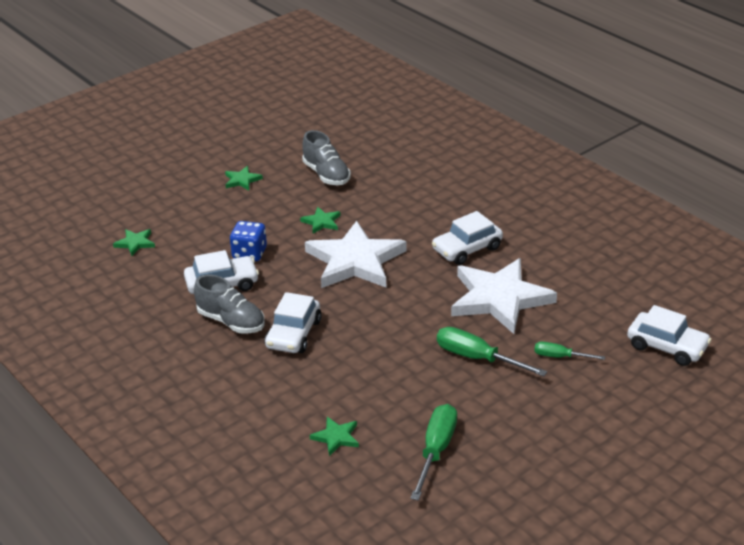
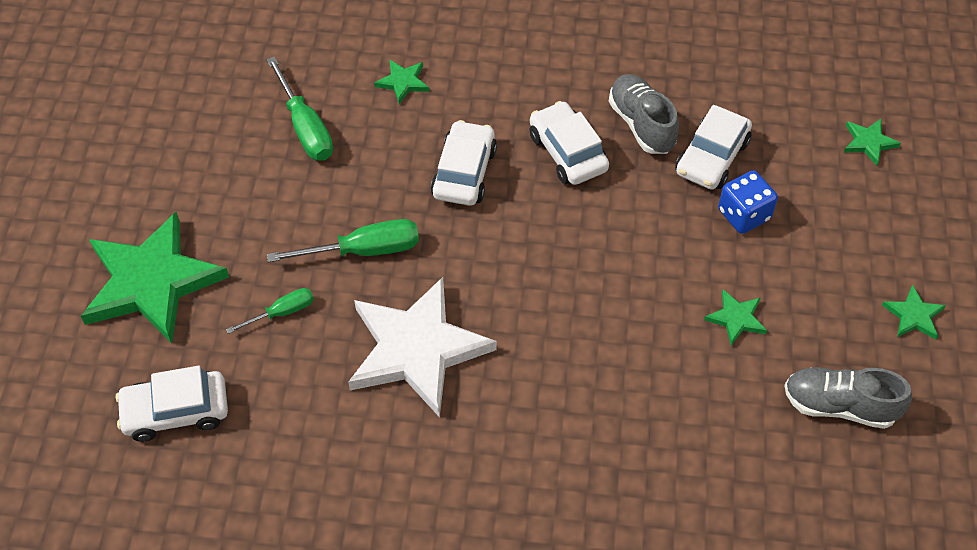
camera: 135 degrees right, 20 degrees up
(231, 322) = (641, 124): grey shoe -> grey shoe turned 75 degrees clockwise
(355, 261) = (627, 288): white star -> none
(467, 249) = (529, 402): white car -> white car (464, 172)
(630, 419) = (152, 282): none -> green star

